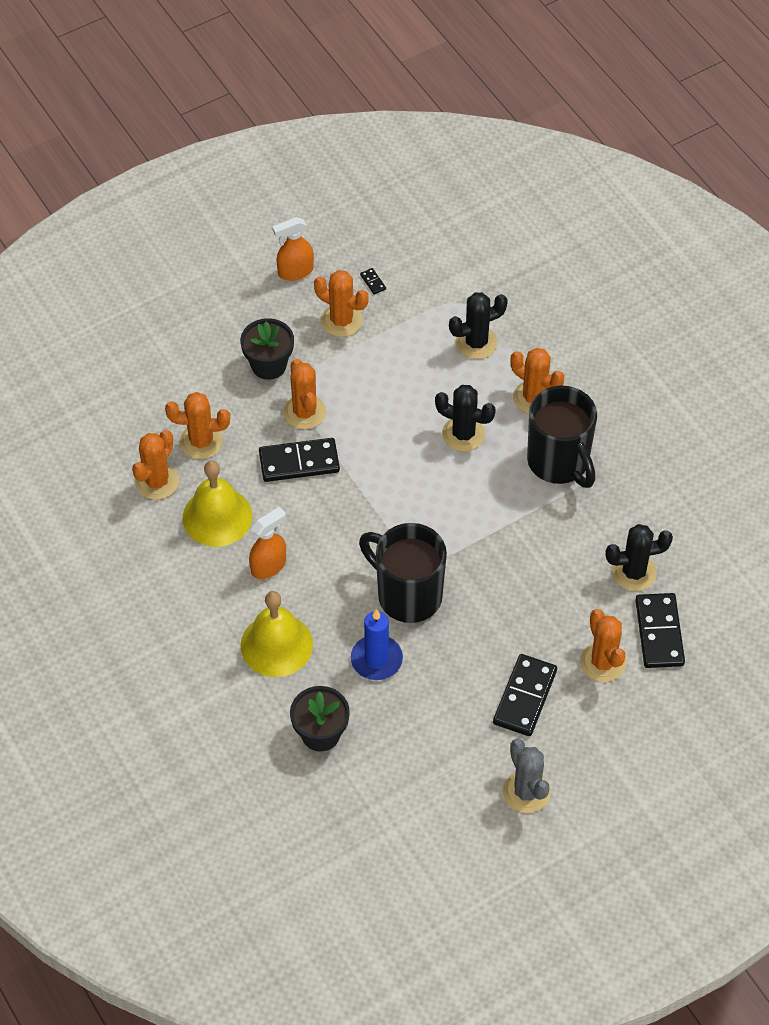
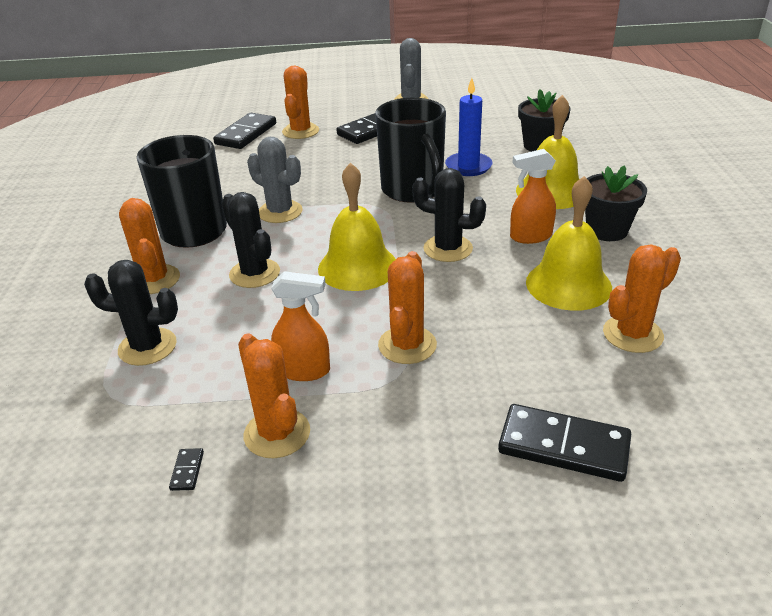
camera: 150 degrees left, 20 degrees down
(201, 441) = (557, 357): orange cactus -> none
(269, 365) = (417, 413): black flower pot -> black flower pot (606, 230)
(295, 271) = (283, 539): orange spray bottle -> orange spray bottle (304, 370)
(299, 462) = (447, 302): black domino -> black domino (563, 446)
(388, 472) = (358, 267): none -> yellow bell
(506, 514) = (280, 212): none -> grey cactus
(634, 572) = (224, 161): black cactus -> black cactus (448, 249)

